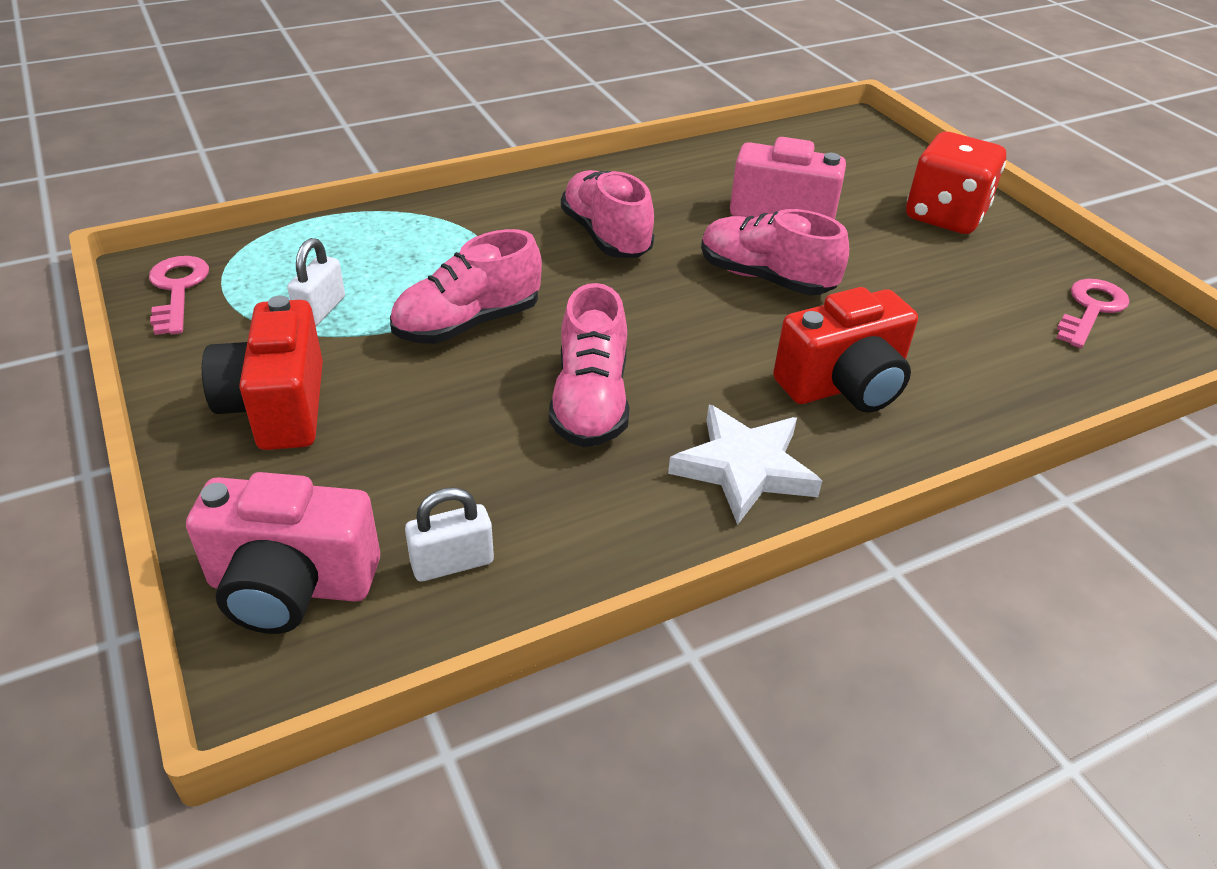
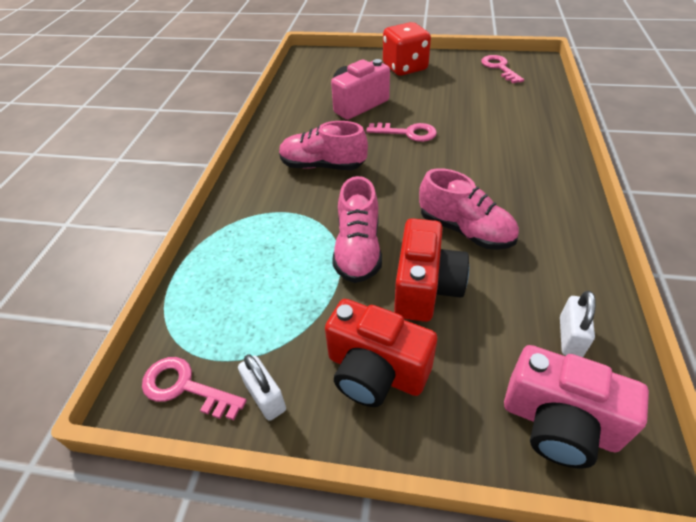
camera: 50 degrees left, 5 degrees up
(291, 586) = (558, 423): pink camera -> pink camera turned 75 degrees clockwise
(321, 310) = (285, 312): white padlock -> white padlock (265, 397)
(744, 468) = (548, 201): white star -> none
(765, 278) = (407, 133): pink shoe -> pink key
(843, 385) = (506, 147): red camera -> red camera (425, 288)

